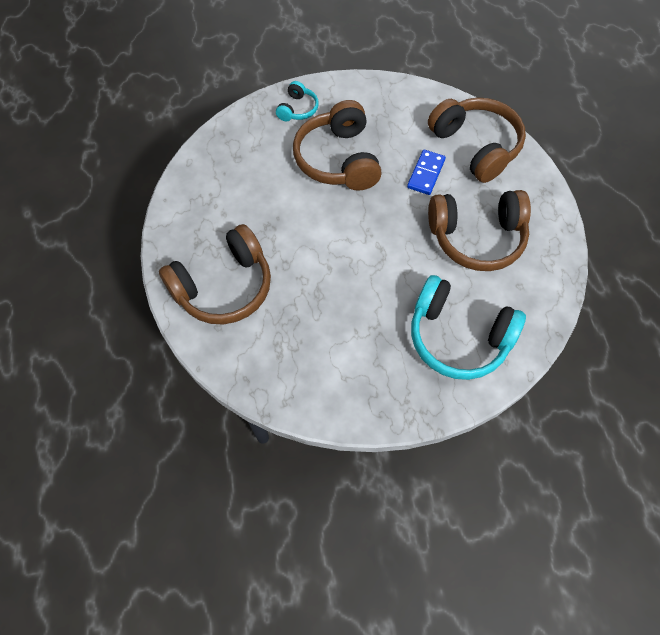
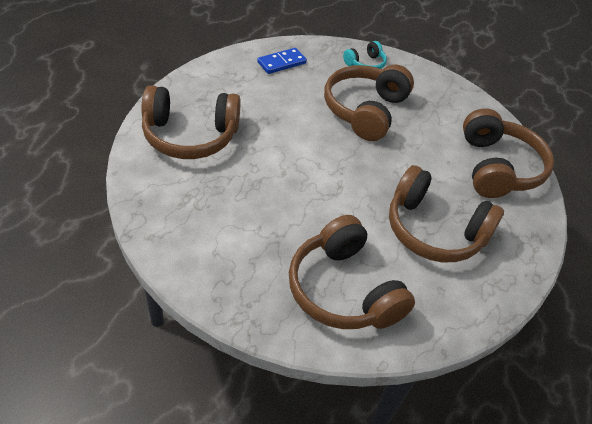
camera: 30 degrees right, 15 degrees down
(426, 174) = (432, 160): blue domino -> blue domino (281, 63)
(458, 336) = (343, 289): turquoise headphones -> brown headphones

